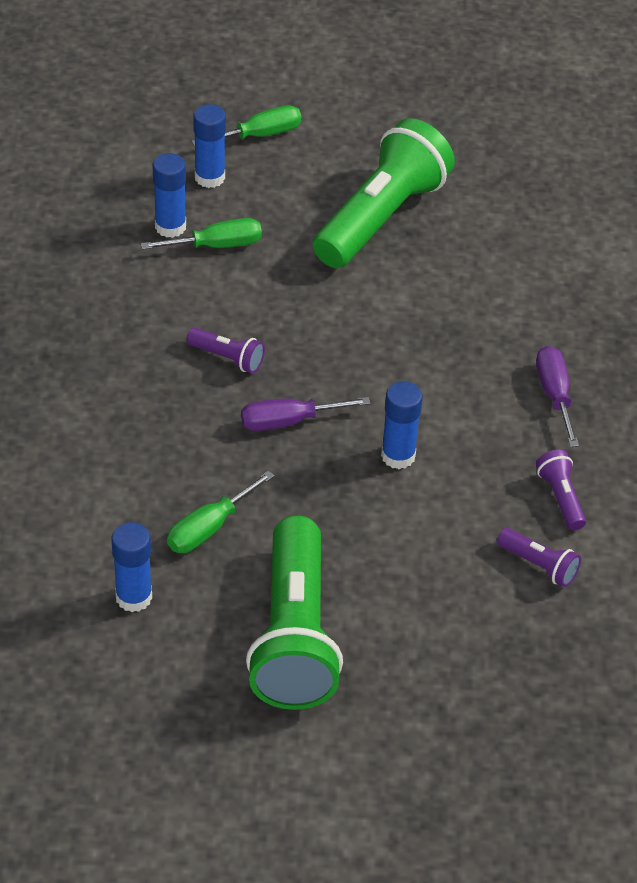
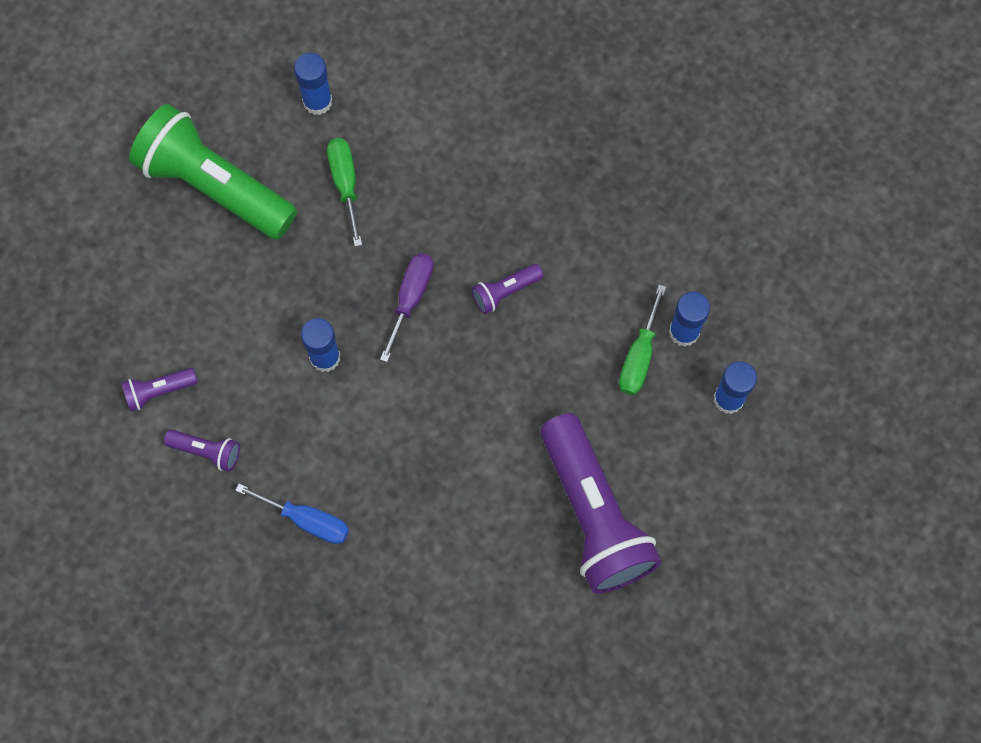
camera: 125 degrees right, 25 degrees up
(260, 135) = (761, 475): green screwdriver -> none
(381, 217) = (593, 514): green flashlight -> purple flashlight
(554, 395) = (307, 520): purple screwdriver -> blue screwdriver

